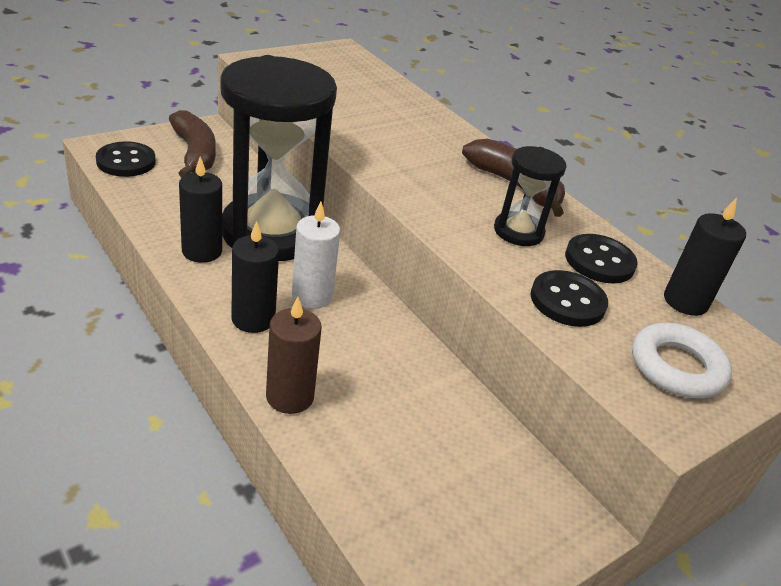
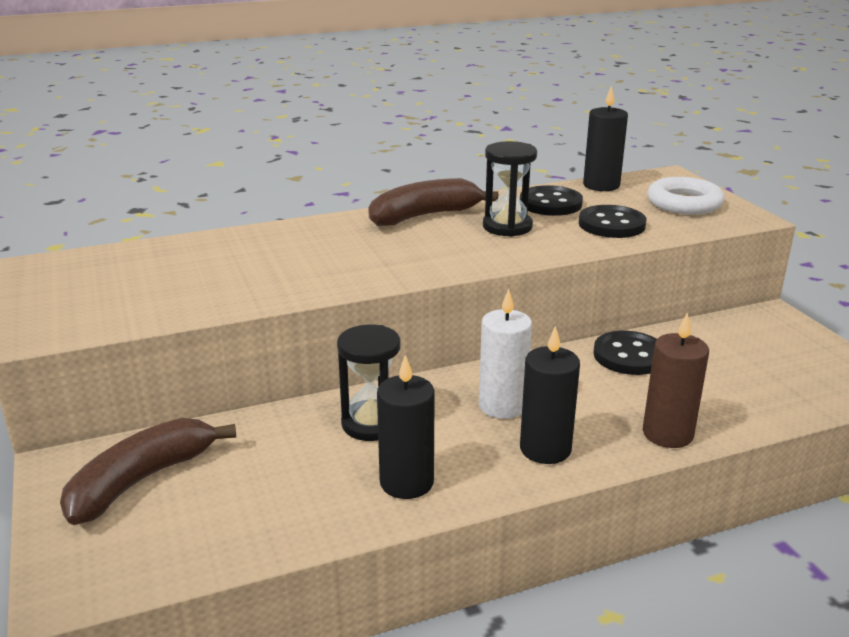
camera: 70 degrees left, 10 degrees down
(126, 161) = (136, 555): black button -> black button (629, 356)
(194, 154) = (141, 480): brown banana -> brown banana turned 45 degrees counterclockwise
(272, 232) = (371, 423): black hourglass -> black hourglass, size x0.46

